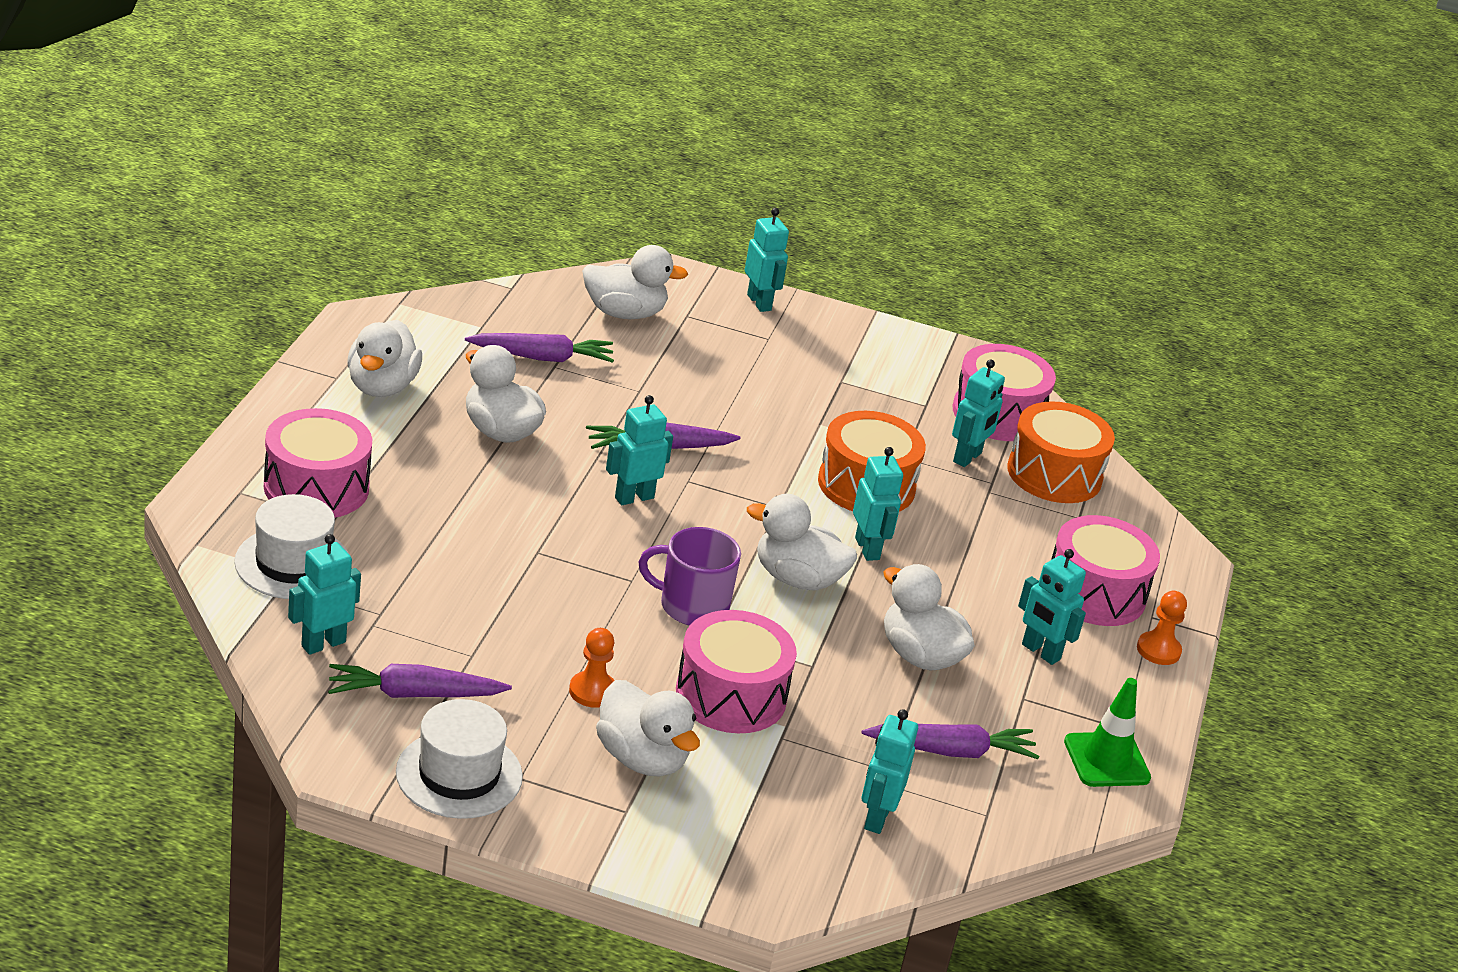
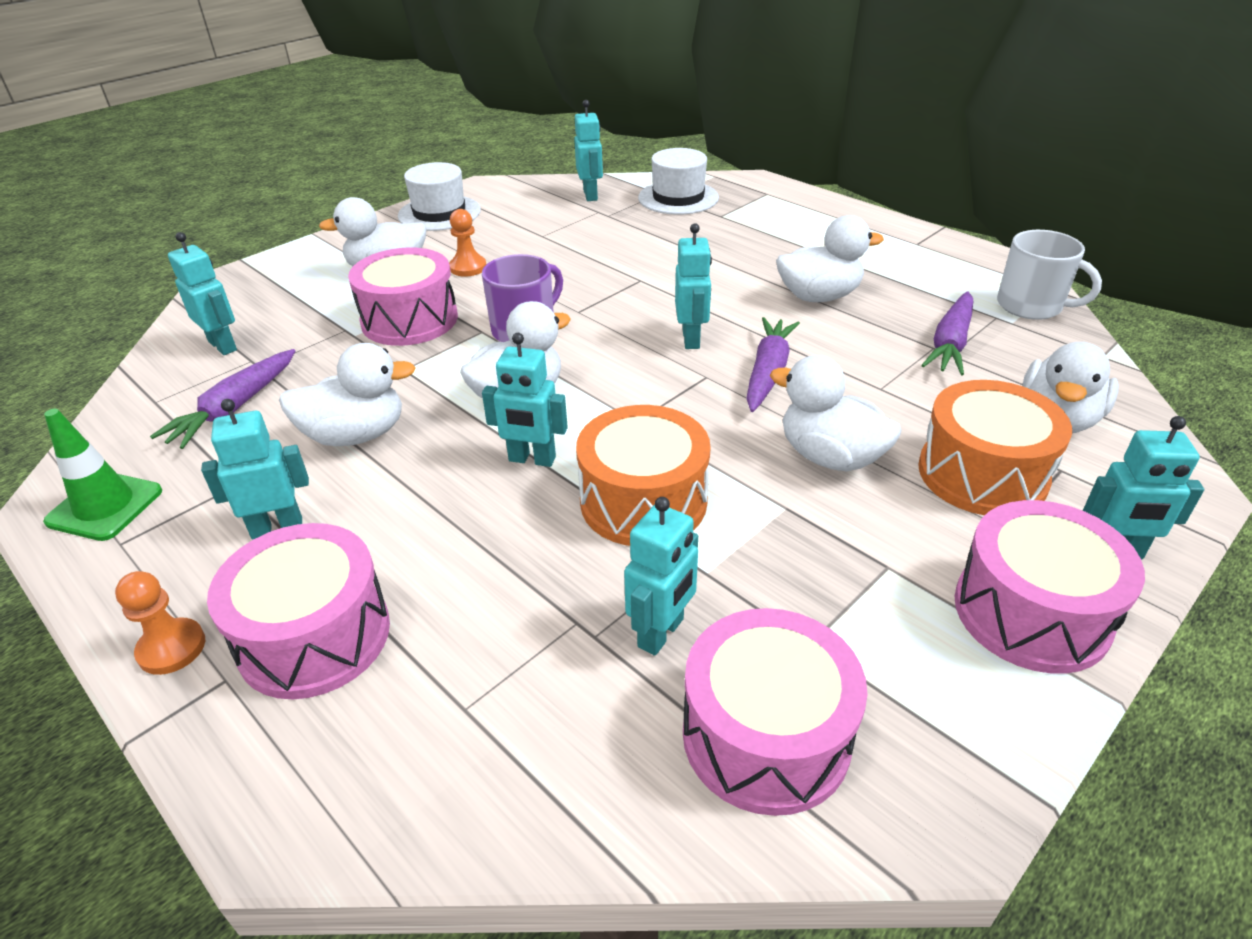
camera: 125 degrees right, 5 degrees up
(316, 487) = (762, 216): pink drum -> pink drum (1031, 612)
(381, 386) = (900, 258): white duck -> white duck (830, 457)
(414, 694) = (521, 212): purple carrot -> none
(443, 315) = (1031, 306): none -> white mug
(967, 458) = (661, 633): turquoise robot -> turquoise robot turned 120 degrees counterclockwise
(1054, 474) = (578, 732): orange drum -> orange drum (982, 474)

